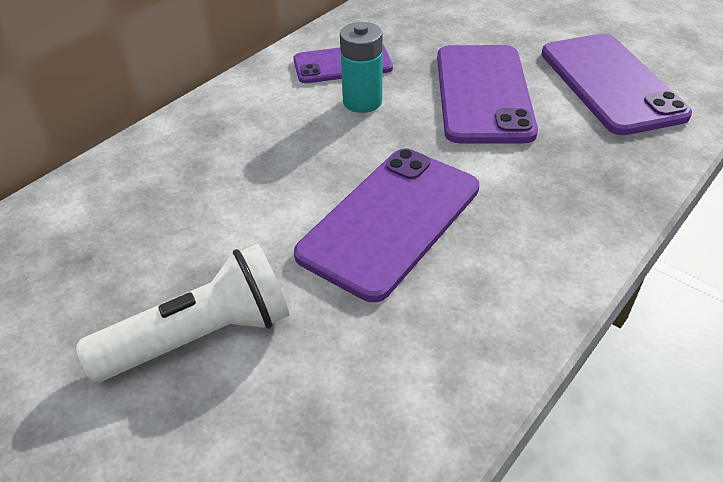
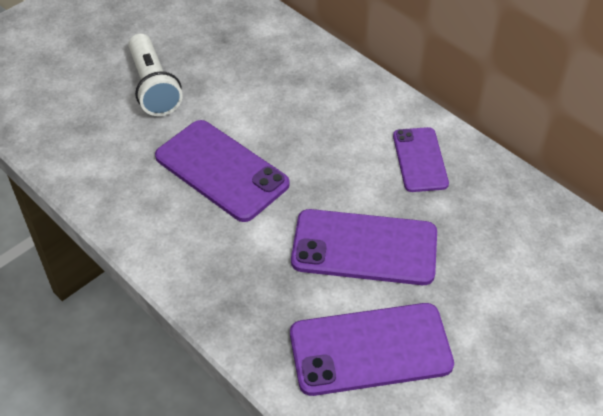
camera: 95 degrees right, 5 degrees up
(362, 101) = (362, 168): turquoise battery -> none

